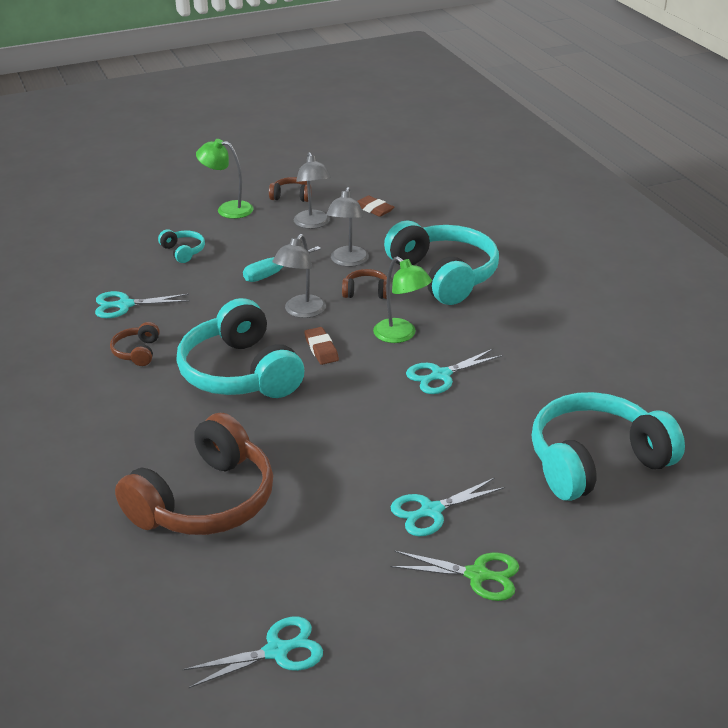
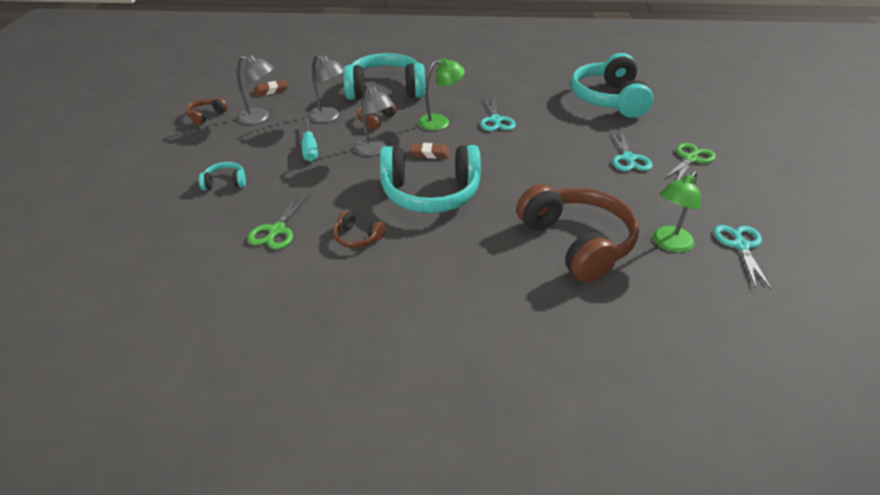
camera: 65 degrees left, 5 degrees up
(125, 305) = (277, 230): turquoise scissors -> green scissors
(227, 209) = (185, 147): green lamp -> green lamp (669, 244)

